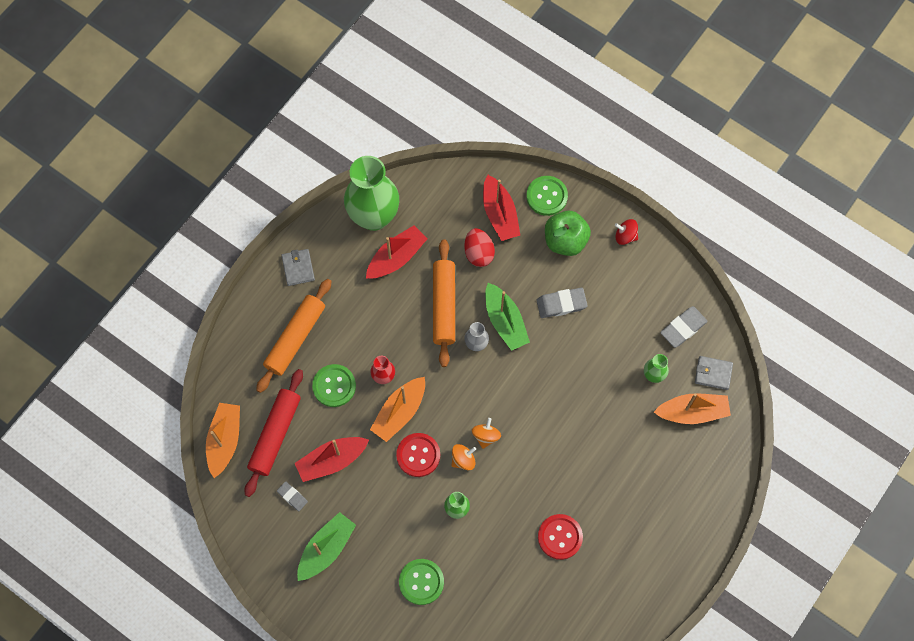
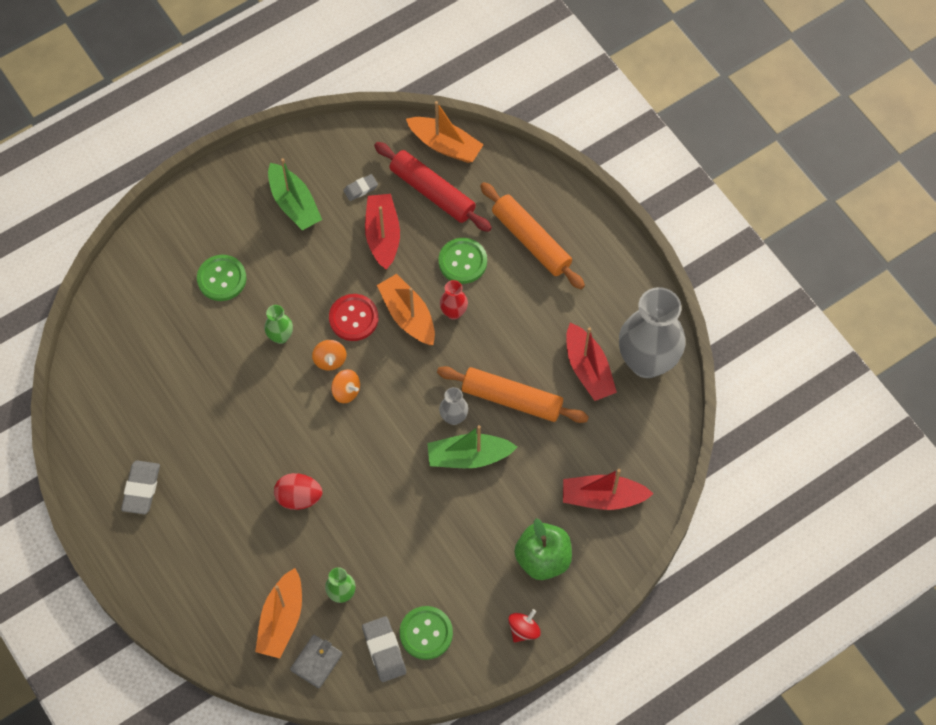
camera: 110 degrees right, 5 degrees down
(298, 268) = (612, 267): grey wallet -> none
(374, 216) = (647, 361): green vase -> grey vase
(478, 253) = (562, 457): red egg -> red egg (299, 497)
(546, 196) = (607, 558): green button -> green button (426, 633)
(560, 537) = (206, 426): red button -> none
(561, 304) = (466, 525): grey eraser -> grey eraser (141, 489)

